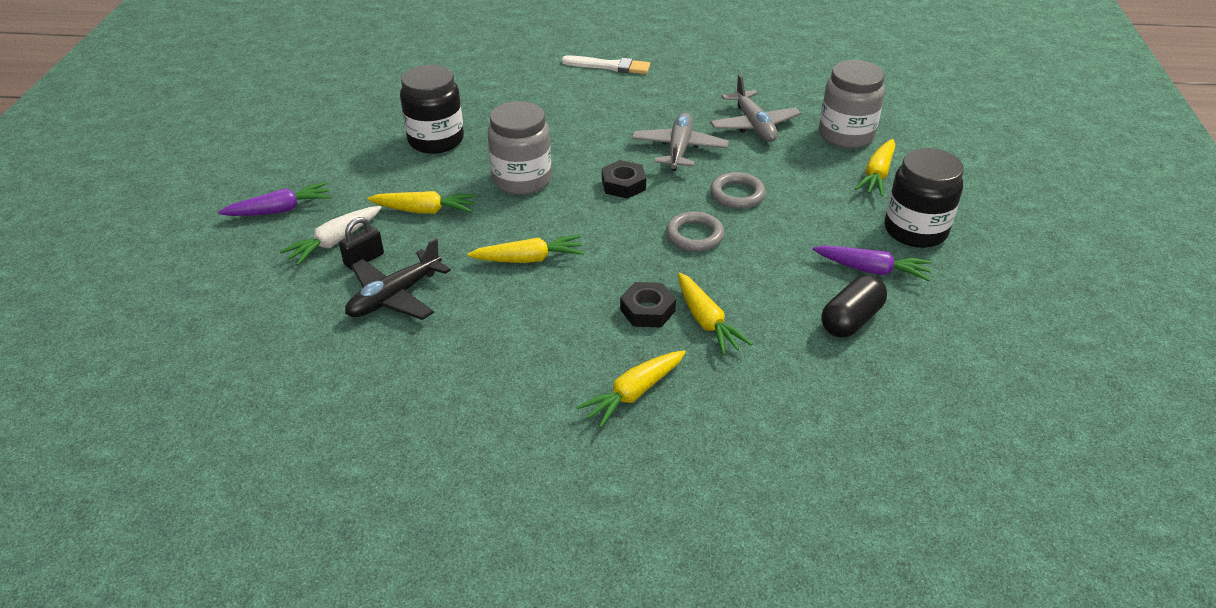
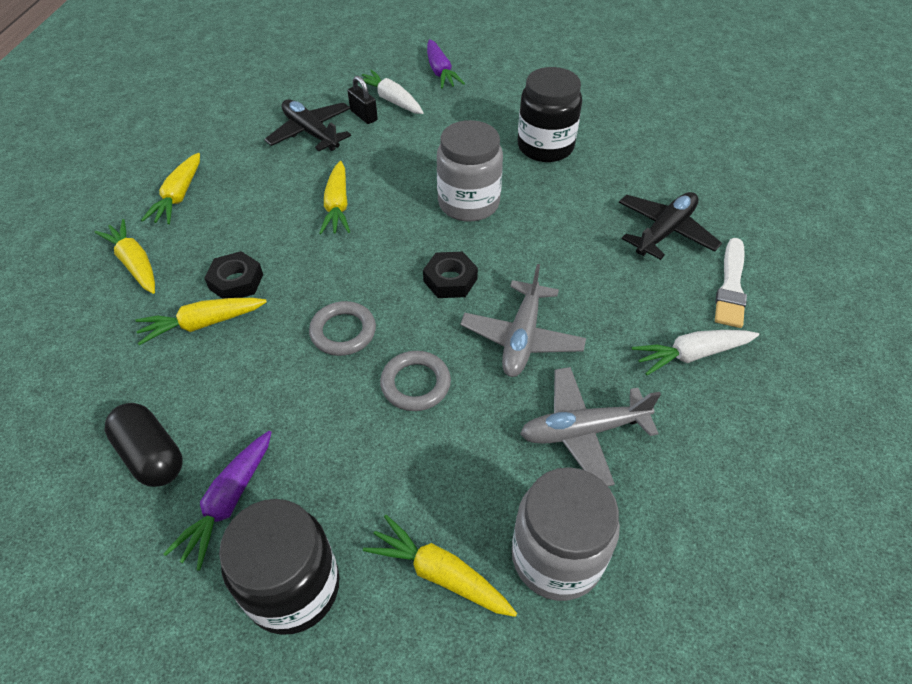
camera: 95 degrees right, 10 degrees up
(425, 210) = (426, 144): yellow carrot -> yellow carrot (179, 196)
(553, 87) = (665, 231): none -> black plane
(677, 84) = (691, 355): none -> white carrot
(679, 149) = (522, 338): grey plane -> grey plane turned 90 degrees clockwise

